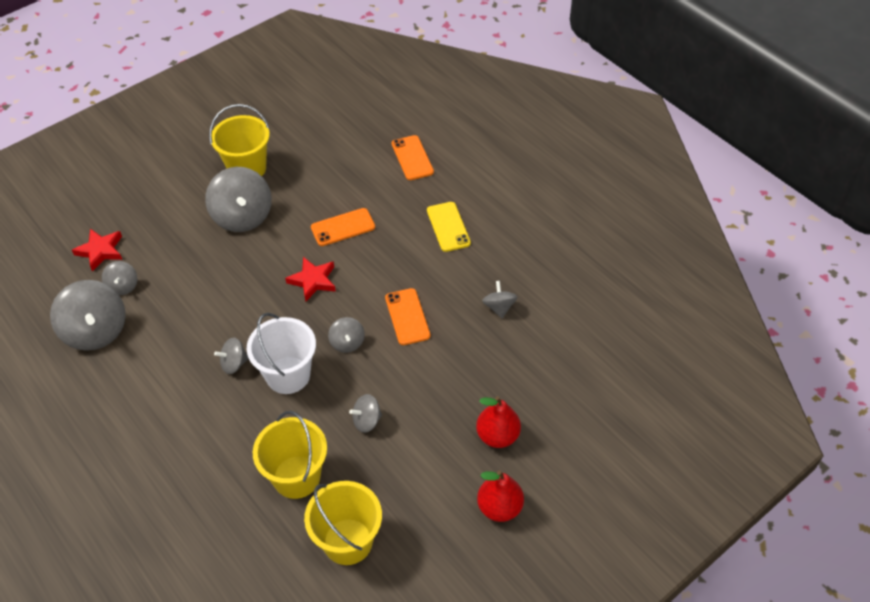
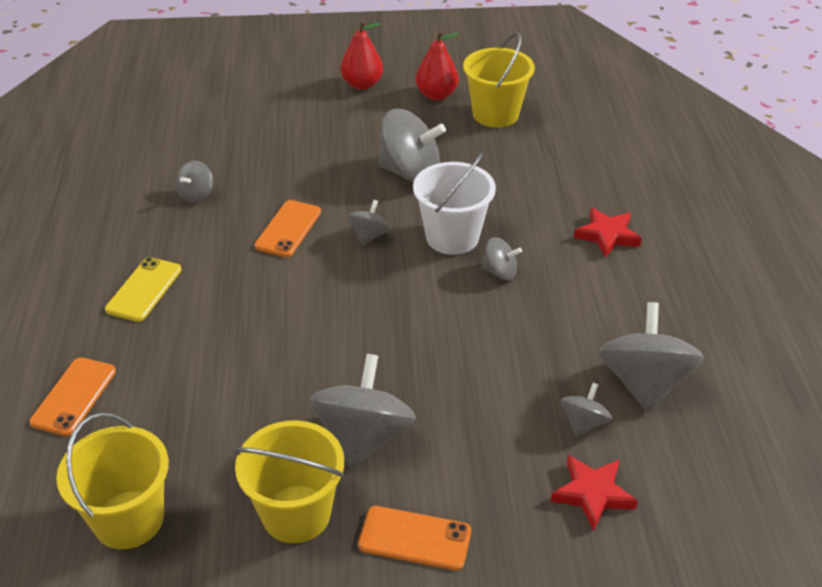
camera: 145 degrees left, 10 degrees down
(296, 477) = (505, 164): yellow bucket -> yellow bucket (128, 519)
(313, 281) = (348, 310): red star -> red star (607, 235)
(343, 227) = (255, 352): orange phone -> orange phone (414, 538)
(367, 421) = (410, 172): grey spinning top -> grey spinning top, size x1.96
(497, 436) = (314, 118): red pear -> red pear (436, 95)

